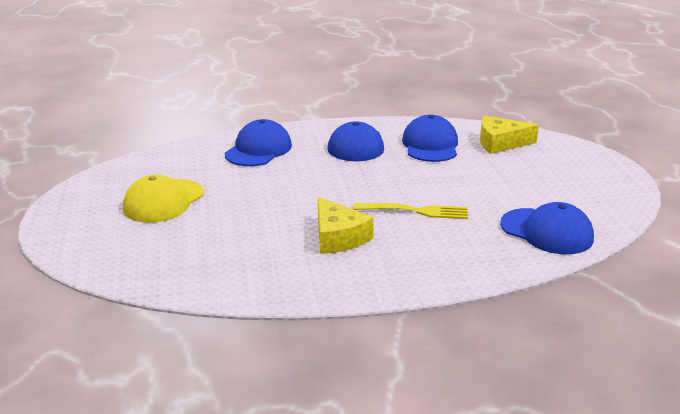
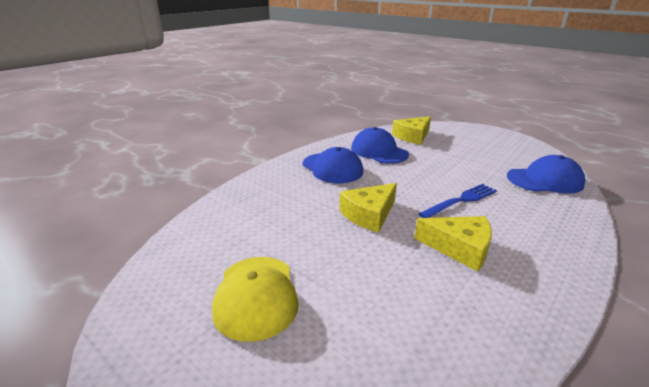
camera: 40 degrees left, 0 degrees up
(258, 150) = (265, 201): blue cap -> none
(316, 189) = (369, 214): none -> yellow cheese
(415, 211) = (461, 200): yellow fork -> blue fork

